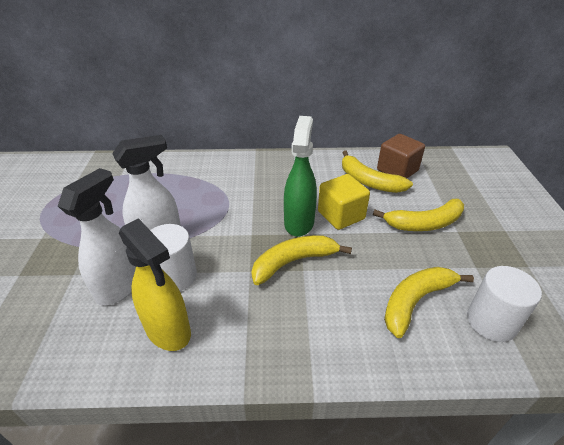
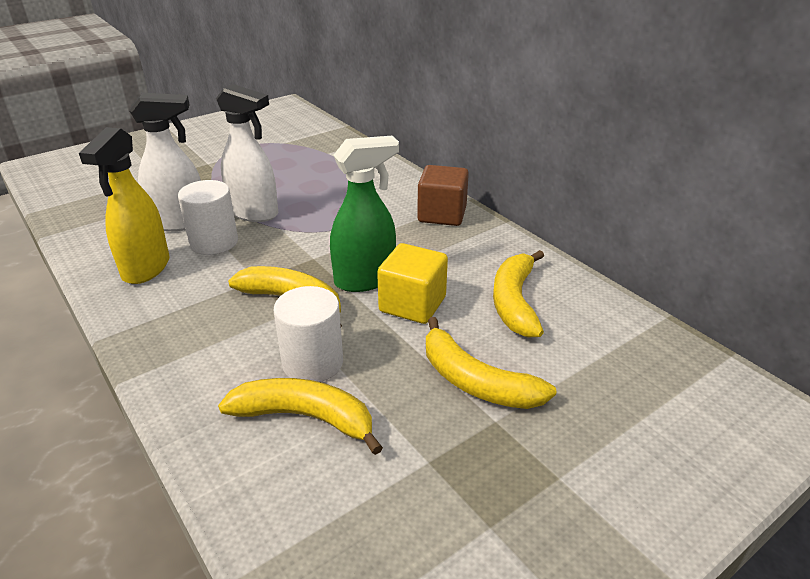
camera: 55 degrees right, 5 degrees down
(397, 170) = (576, 318): brown cube -> brown cube (442, 214)
(491, 321) = (322, 503): white cylinder -> white cylinder (312, 363)

